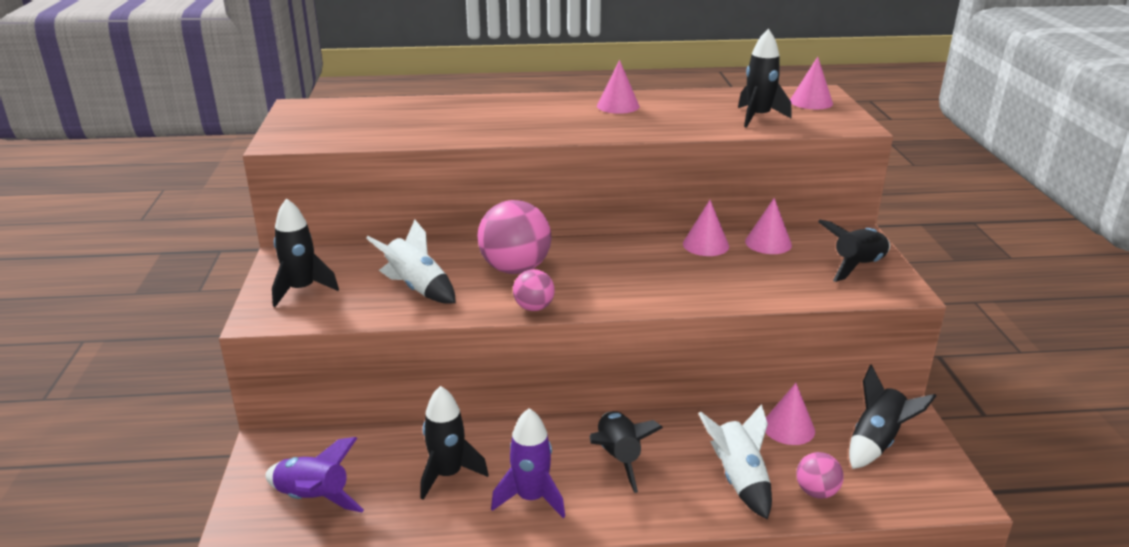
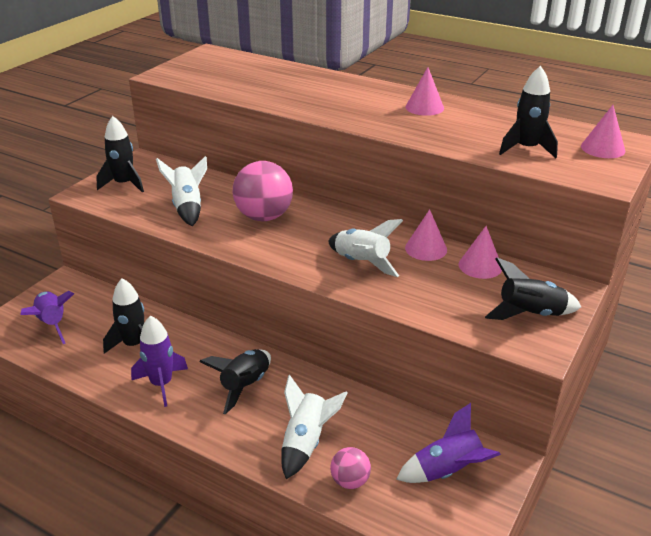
camera: 35 degrees right, 5 degrees up
(534, 307) = (238, 249): pink ball -> none
(669, 276) = (361, 263): none -> white rocket
(788, 428) = (391, 425): pink cone -> none
(877, 442) = (448, 471): black rocket -> purple rocket

